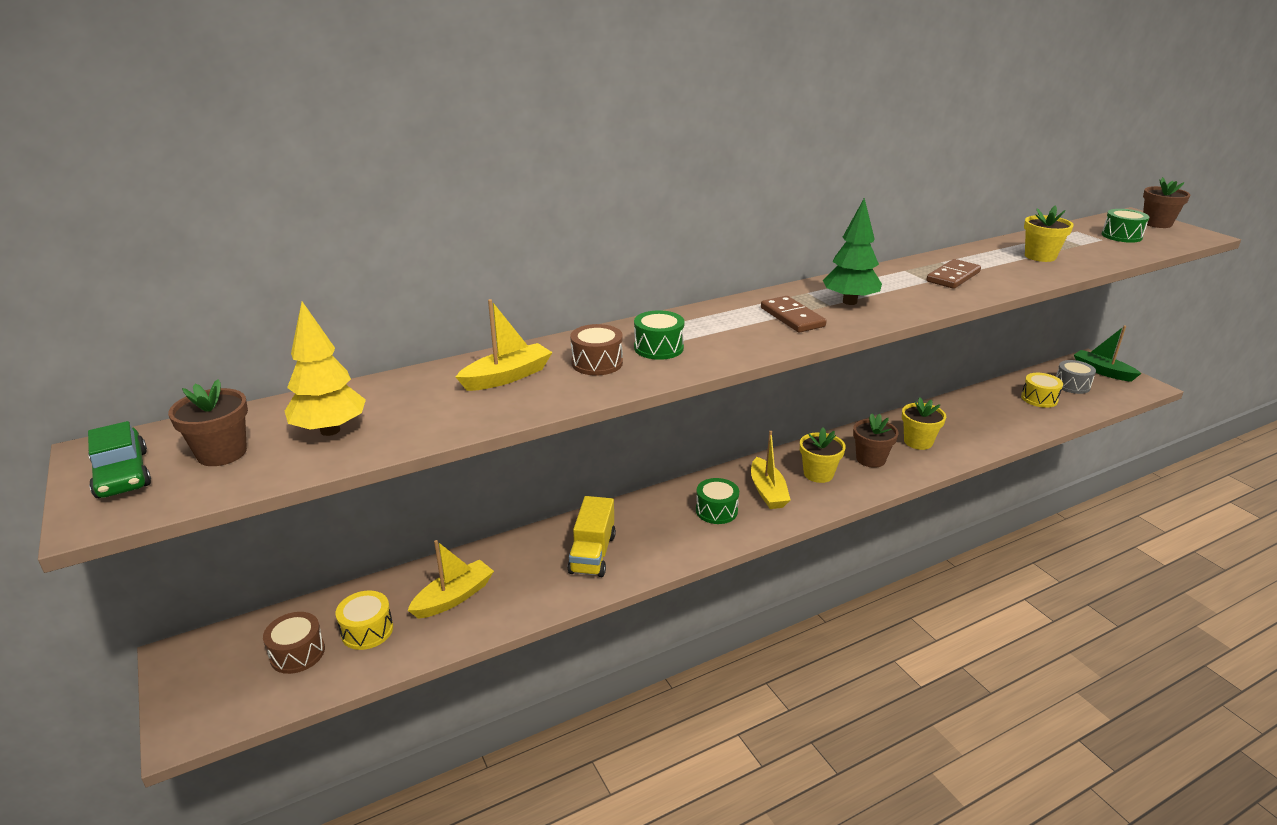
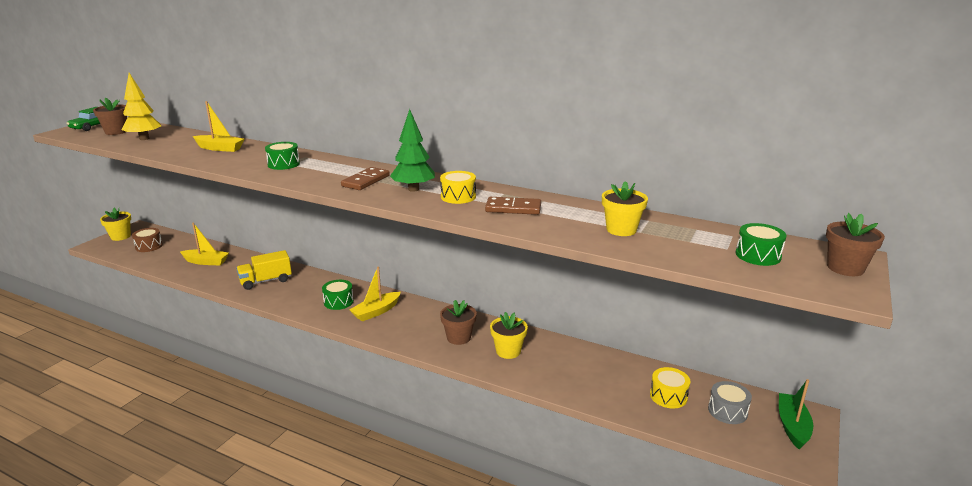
camera: 55 degrees right, 5 degrees down
(367, 630) = (171, 253): yellow drum -> yellow drum (458, 197)
(597, 363) = (251, 158): brown drum -> none
(818, 474) = (416, 323): yellow flower pot -> yellow flower pot (120, 236)

